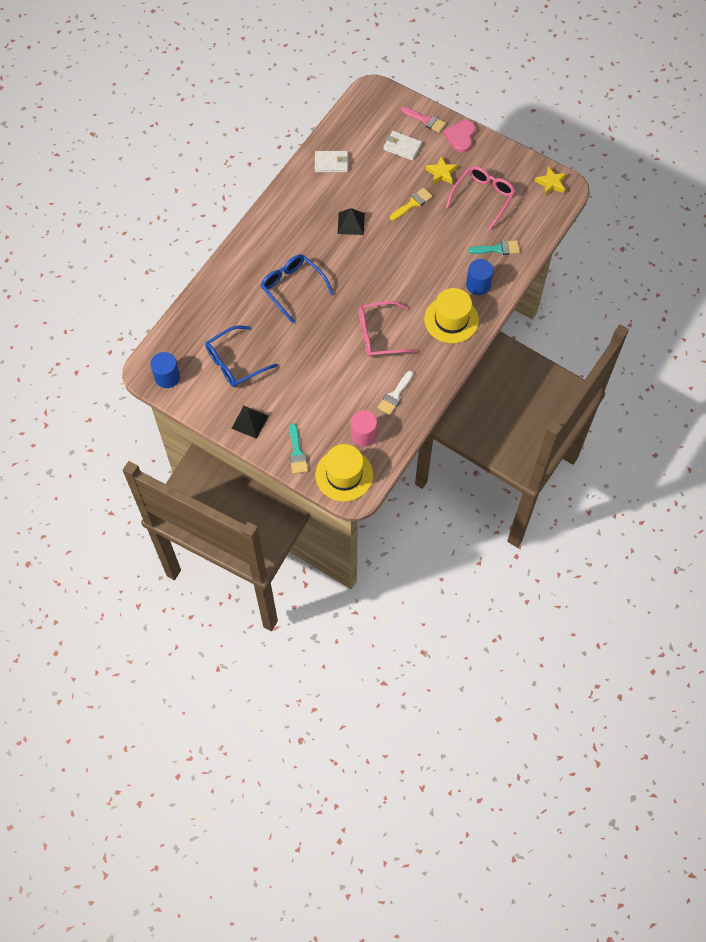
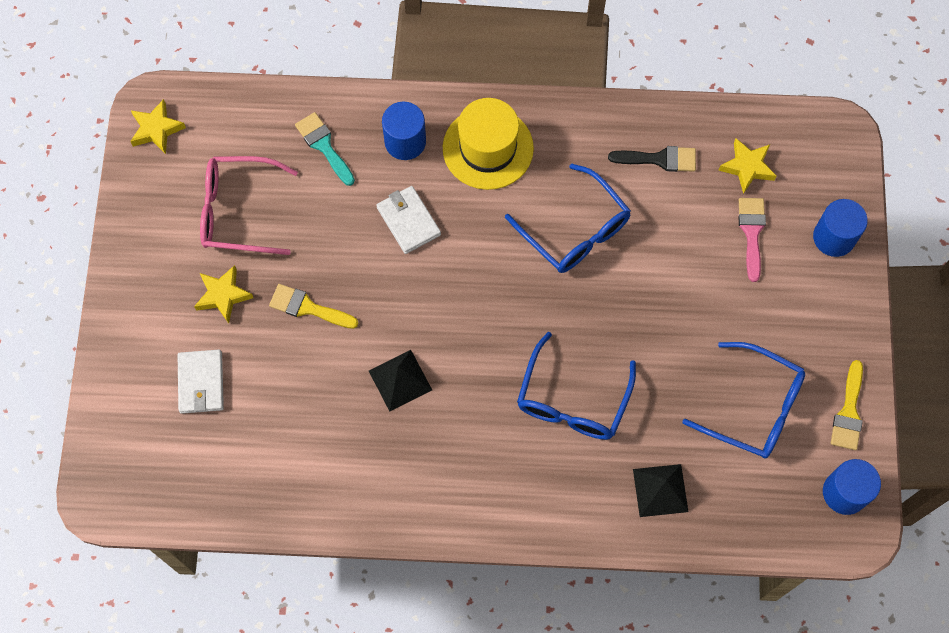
camera: 120 degrees left, 5 degrees up
(203, 403) = (848, 412): none -> yellow brush
(250, 422) = (832, 328): black pyramid -> black pyramid (660, 490)
(297, 453) = (834, 237): turquoise brush -> blue cylinder
(331, 163) = (296, 478): white wallet -> white wallet (408, 221)
(344, 475) = (822, 160): yellow hat -> none
(363, 435) = (747, 167): pink cylinder -> yellow star
(379, 335) = (575, 230): pink glasses -> blue glasses
(395, 395) = (659, 159): white brush -> black brush
(425, 120) = (124, 375): pink brush -> pink brush (751, 232)
(460, 137) = (131, 303): pink heart -> none

